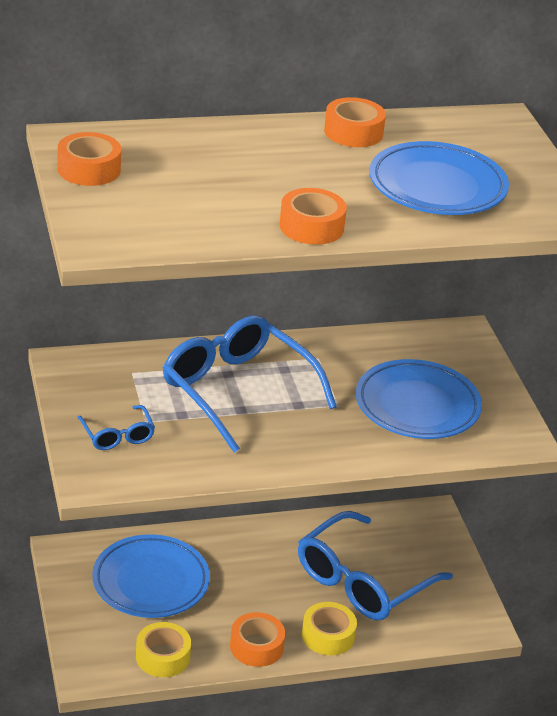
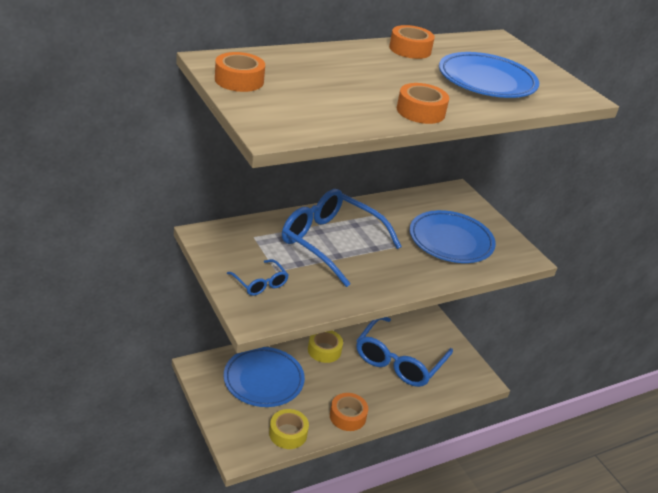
camera: 15 degrees left, 0 degrees up
(328, 635) = (390, 401): yellow tape -> yellow tape (324, 350)

